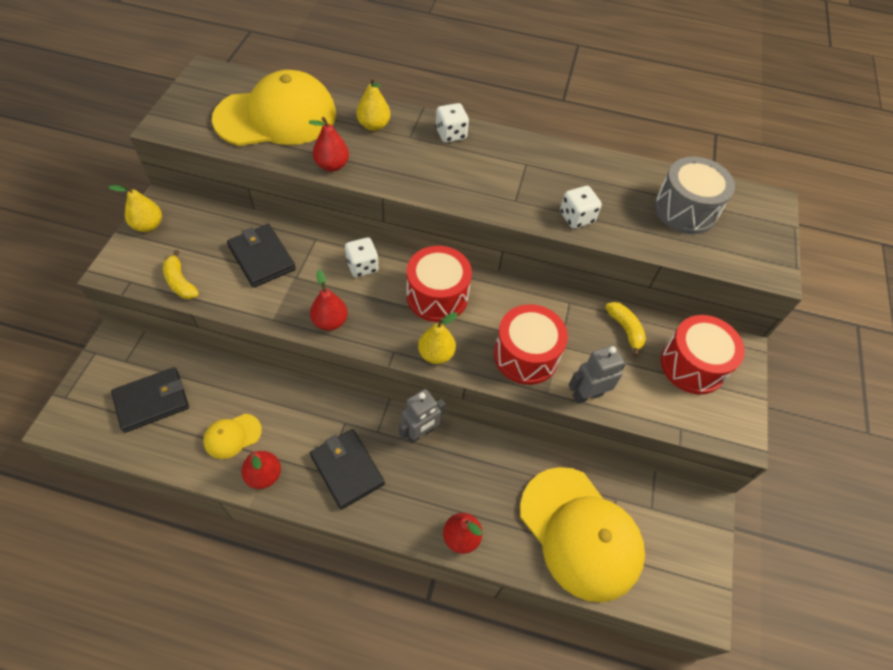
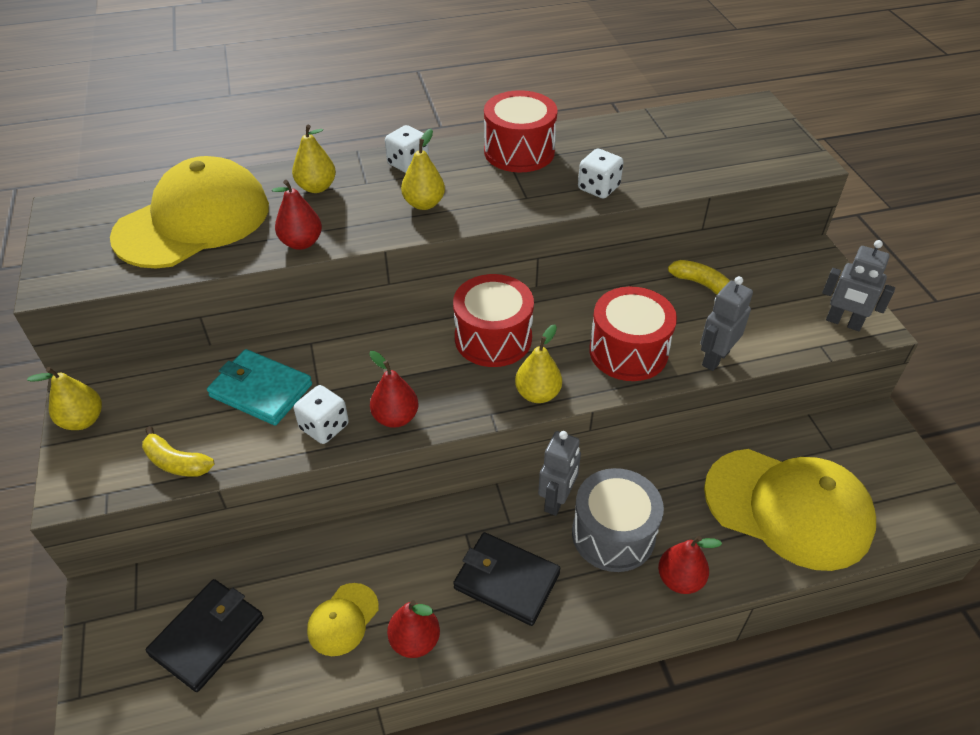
camera: 25 degrees left, 10 degrees down
(262, 258) = (261, 390): black wallet -> turquoise wallet
(362, 266) = (387, 346): white dice -> white dice (324, 427)
(437, 172) = (424, 204): none -> yellow pear
(685, 210) = (690, 142): grey drum -> grey drum (613, 534)
(692, 365) = (785, 287): red drum -> red drum (519, 151)
(716, 419) = (843, 322): none -> grey robot

